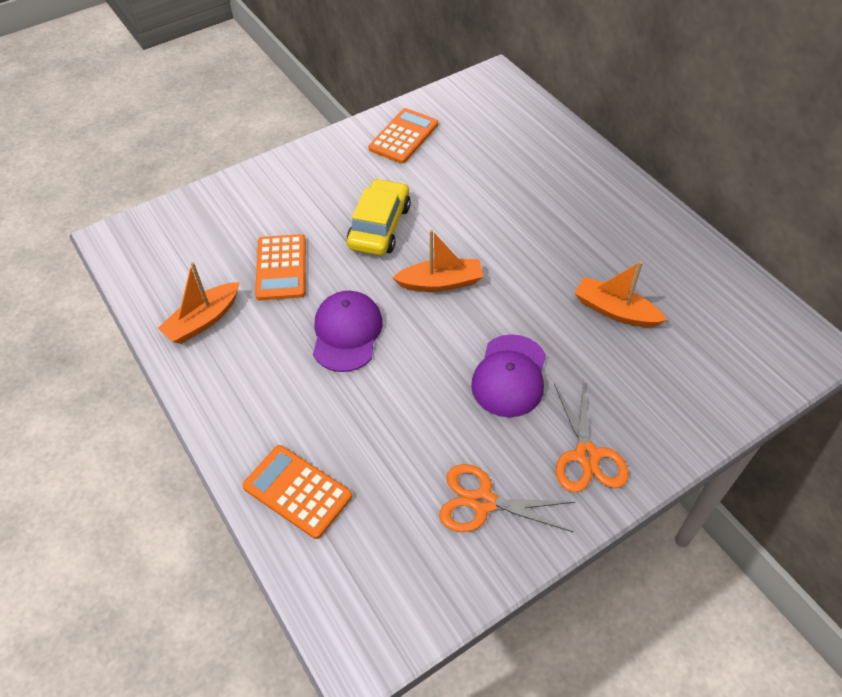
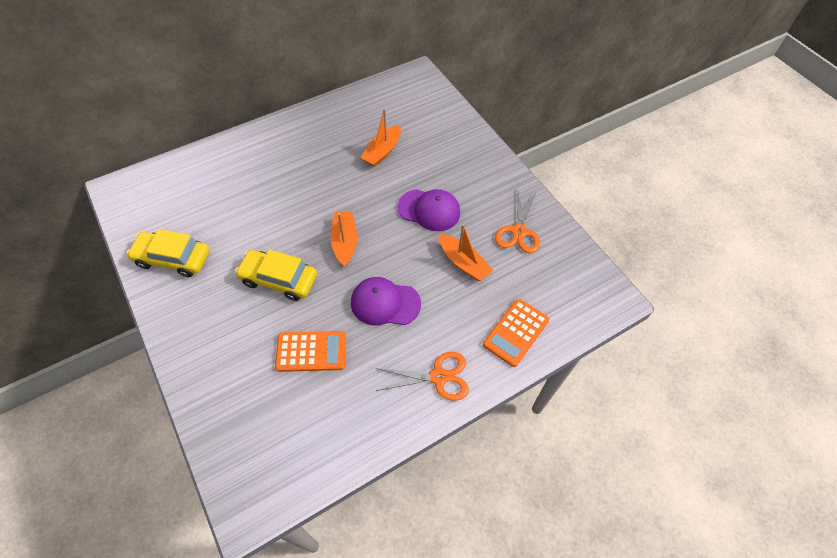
camera: 90 degrees left, 5 degrees up
(203, 320) = (361, 410): orange boat -> orange boat (463, 262)
(404, 136) = (173, 258): orange calculator -> yellow car
(586, 455) = (487, 180): orange scissors -> orange scissors (438, 377)

